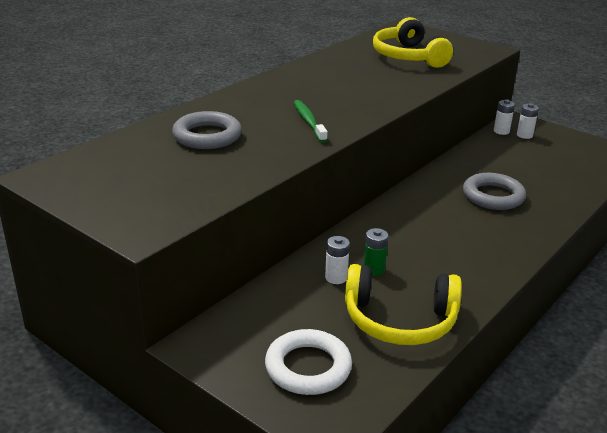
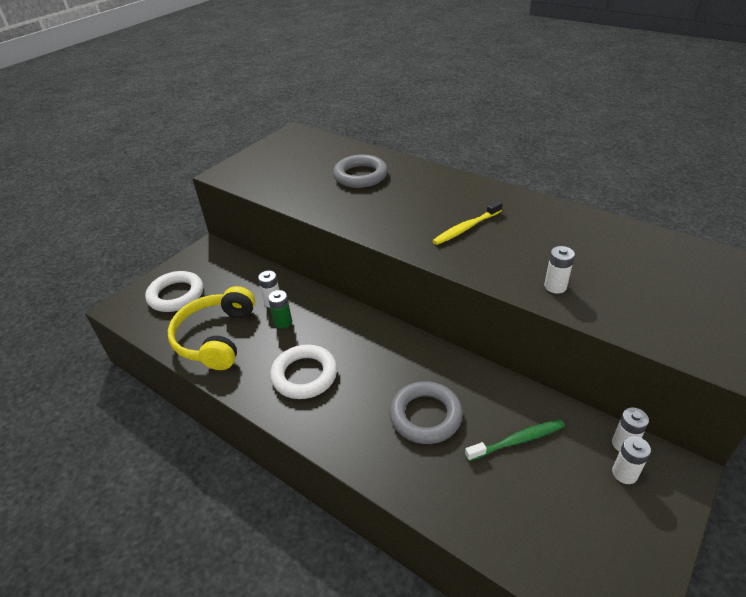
camera: 90 degrees right, 10 degrees up
(309, 121) = (400, 218): green toothbrush -> green toothbrush (517, 440)
(334, 96) = (466, 228): none -> yellow toothbrush
(408, 56) = (628, 276): yellow headphones -> none
(420, 77) = (555, 286): none -> white battery
(455, 255) = (304, 375): none -> white ring

